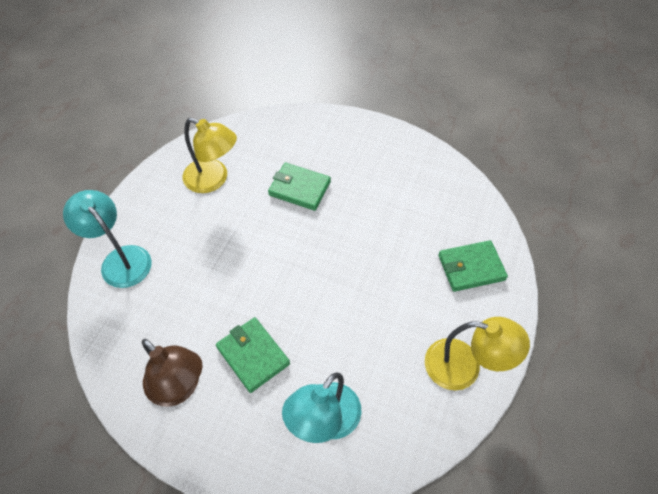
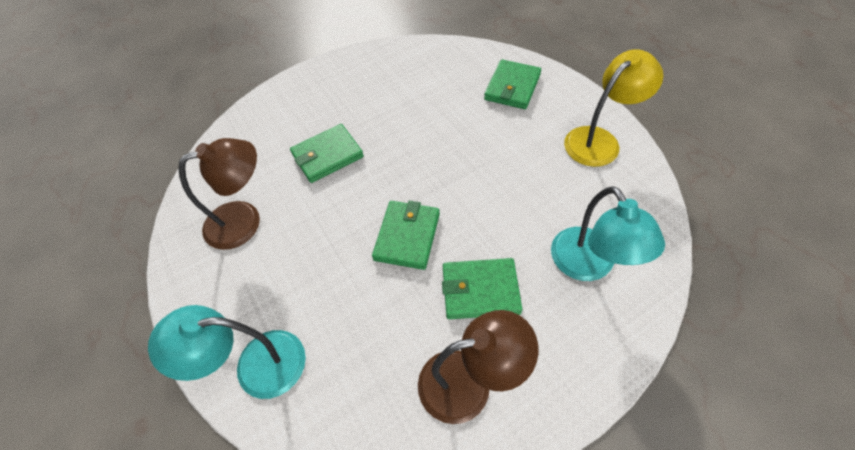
camera: 50 degrees left, 0 degrees up
(213, 180) = (244, 220): yellow lamp -> brown lamp
(266, 282) = (407, 236): none -> green wallet

